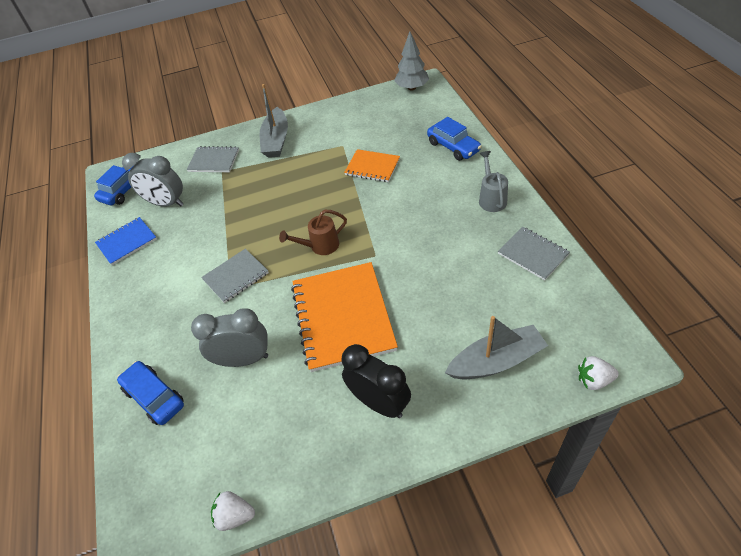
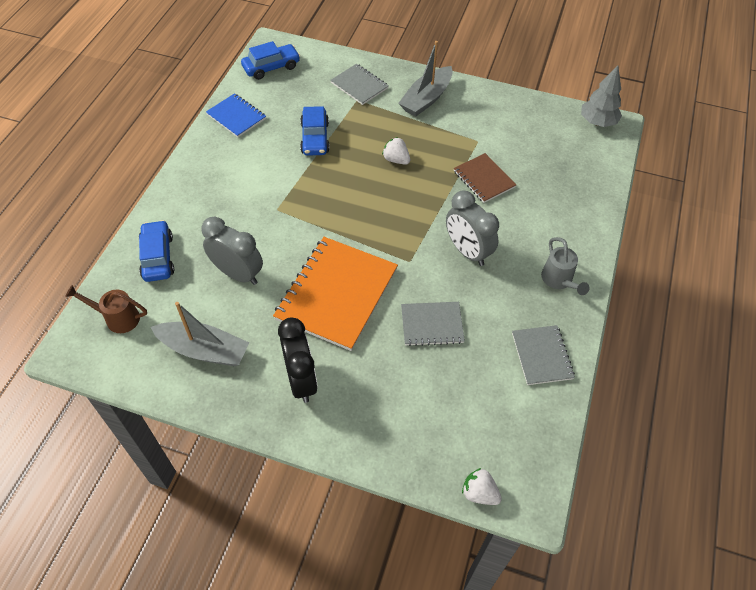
camera: 30 degrees right, 5 degrees up
(127, 242) = (236, 116): blue notebook -> blue notebook turned 45 degrees clockwise
(166, 203) = (291, 101): grey clock -> grey clock (467, 251)
(235, 516) = (139, 381): white strawberry -> white strawberry (396, 160)
(236, 276) = (289, 202): grey notebook -> grey notebook (432, 325)
(320, 246) = (374, 222): brown watering can -> brown watering can (117, 318)
(372, 167) = (483, 179): orange notebook -> brown notebook
(453, 147) = (575, 208): blue car -> blue car (315, 138)
(491, 198) = (559, 280): grey watering can -> grey watering can turned 135 degrees clockwise
(496, 361) = (418, 418): grey boat -> grey boat (204, 350)

